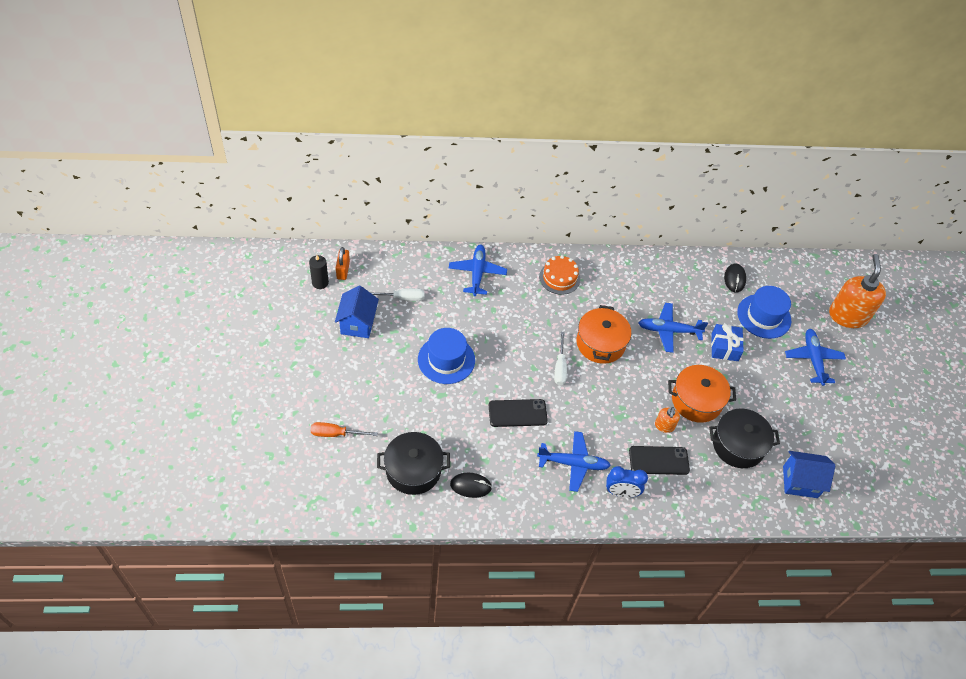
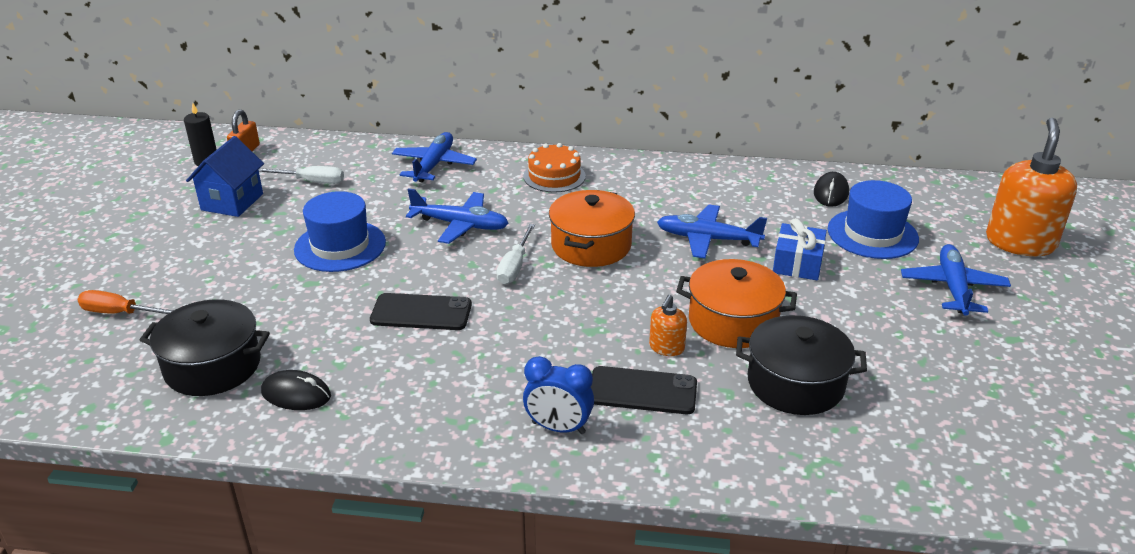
camera: 15 degrees right, 20 degrees down
(573, 463) = (487, 382): blue plane -> blue plane (460, 225)
(800, 482) = (908, 445): blue house -> none

